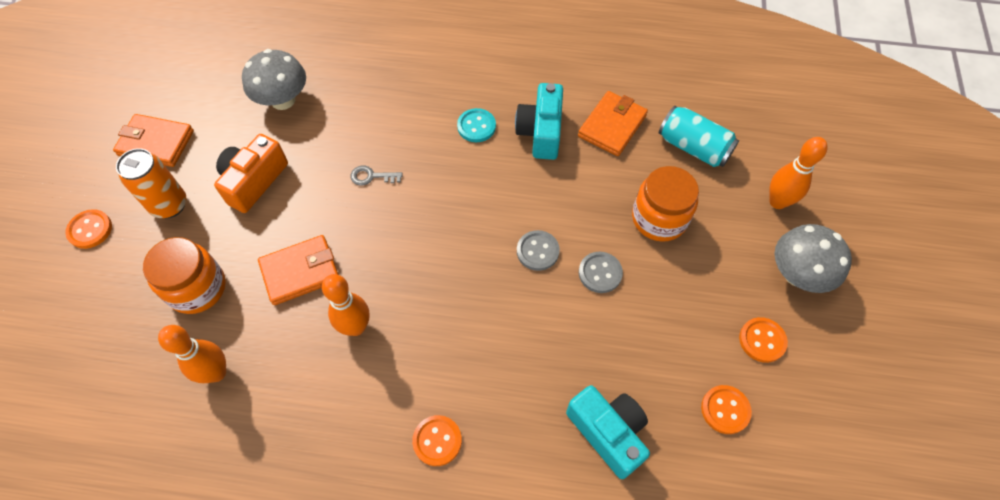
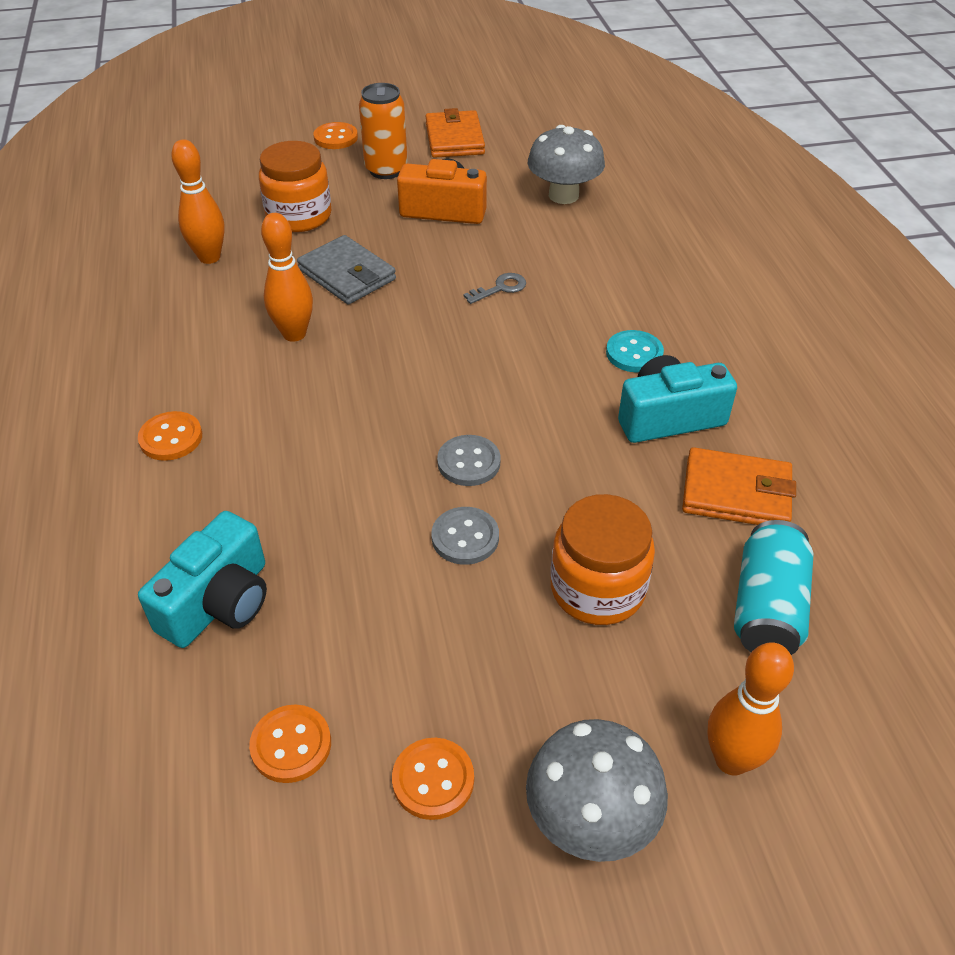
camera: 70 degrees right, 15 degrees down
(300, 272) = (347, 274): orange wallet -> grey wallet
(372, 176) = (500, 288): grey key -> grey key turned 75 degrees clockwise

